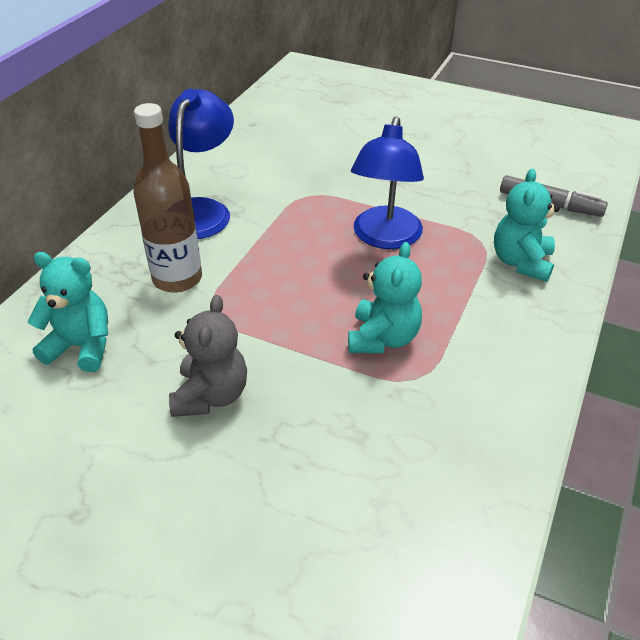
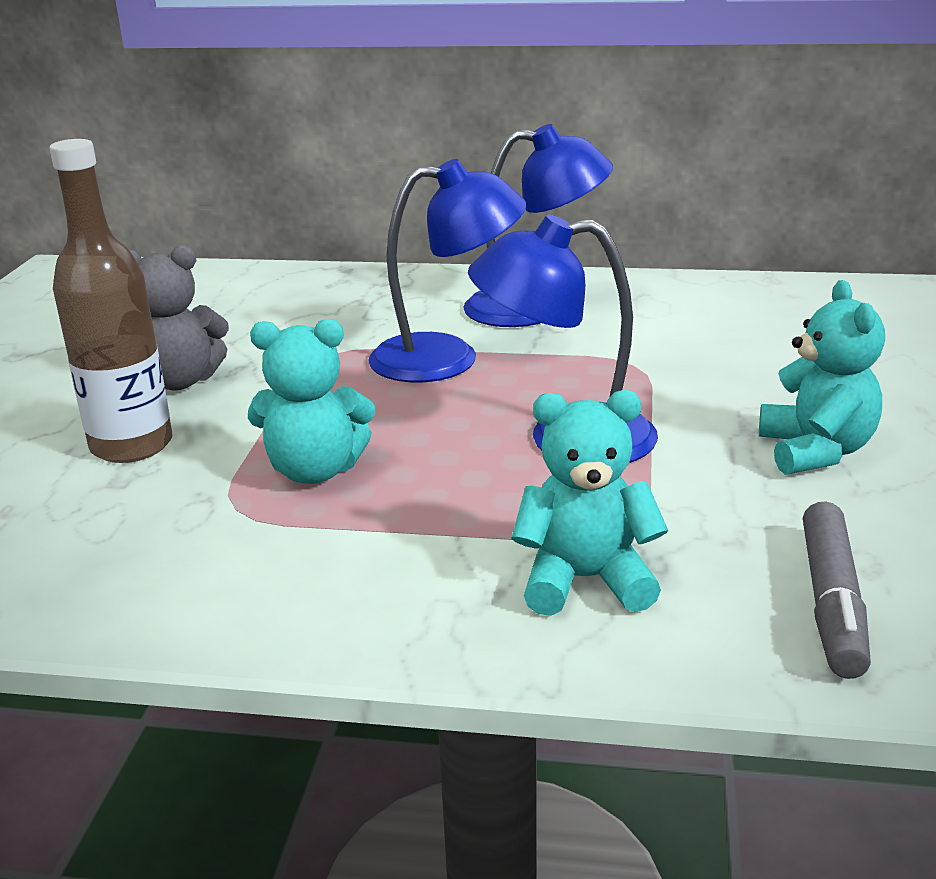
camera: 75 degrees right, 15 degrees down
(81, 347) = (245, 305): turquoise teddy bear -> turquoise teddy bear (816, 451)
(177, 278) = (383, 323): brown bottle -> brown bottle (132, 446)
(256, 260) = (447, 358): none -> blue lamp

